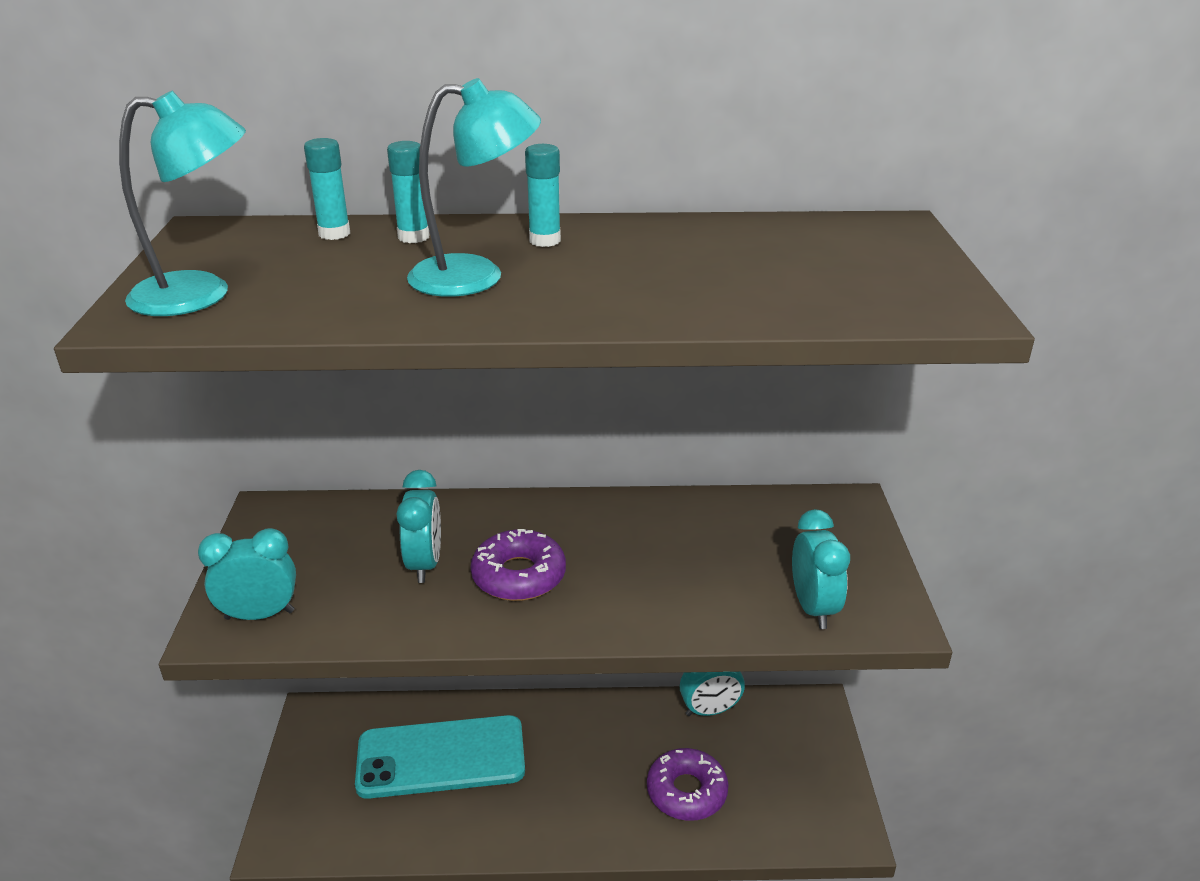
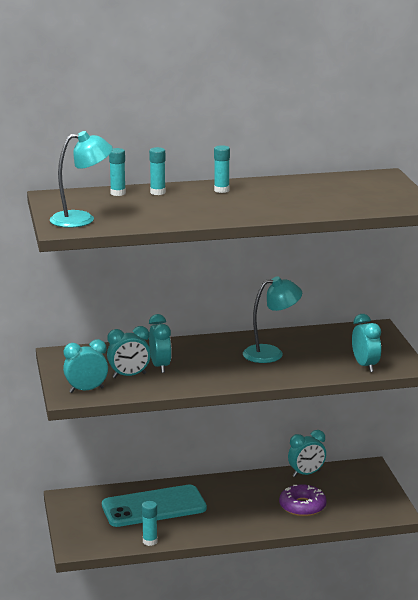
camera: 10 degrees left, 10 degrees down
(357, 583) = (129, 375): none -> turquoise clock
(404, 846) = (150, 541): none -> turquoise glue stick
(476, 276) = (200, 205): turquoise lamp -> turquoise lamp (271, 353)
(519, 575) = (212, 366): purple donut -> none

